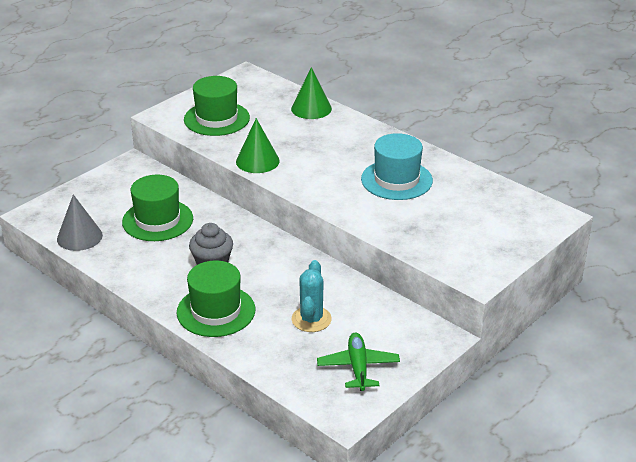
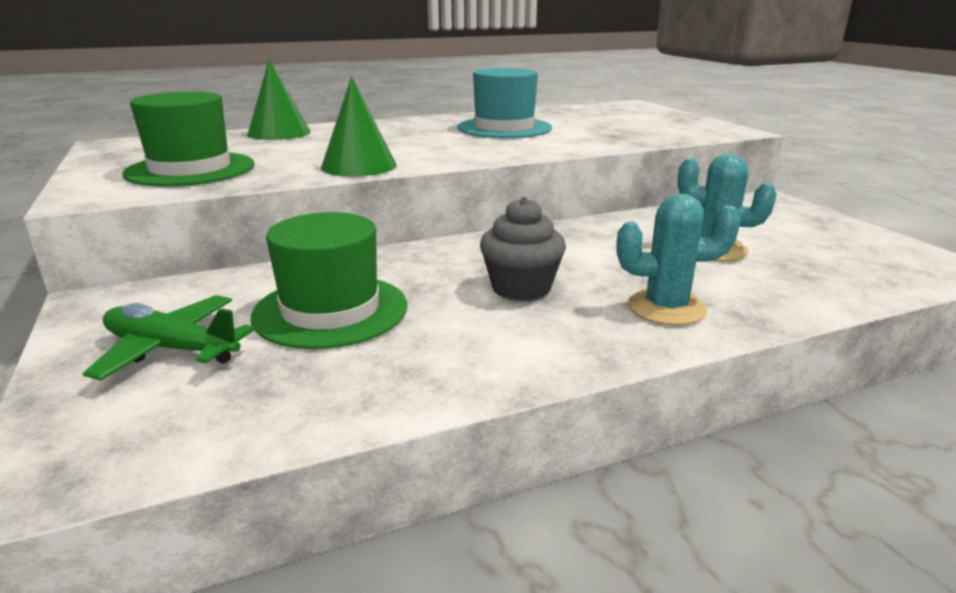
camera: 65 degrees left, 10 degrees down
(79, 237) = (268, 412): grey cone -> none
(216, 311) = (666, 308): green hat -> turquoise cactus
(358, 367) = (834, 243): green plane -> green plane (171, 349)

